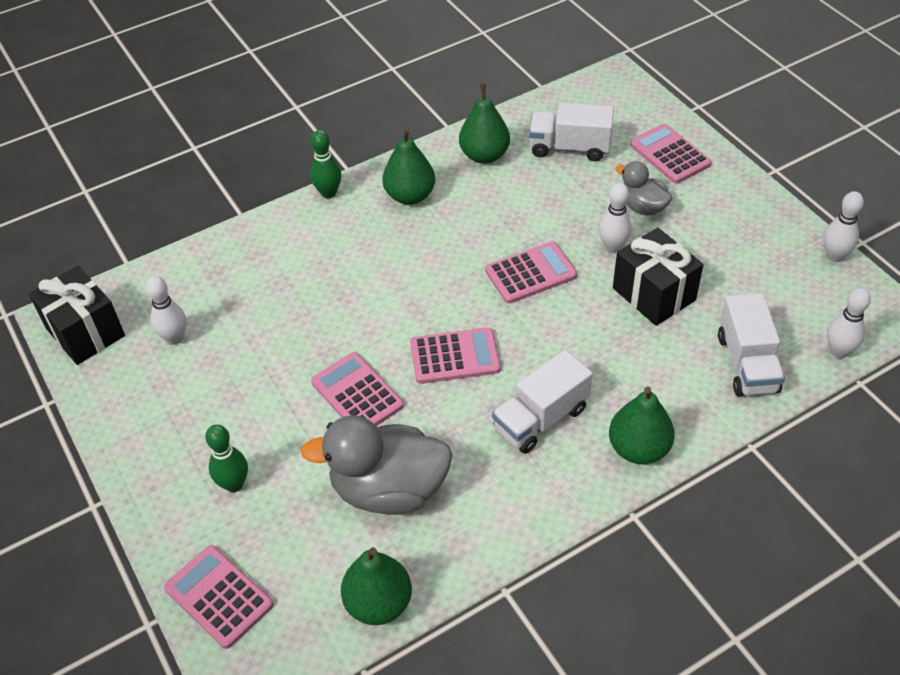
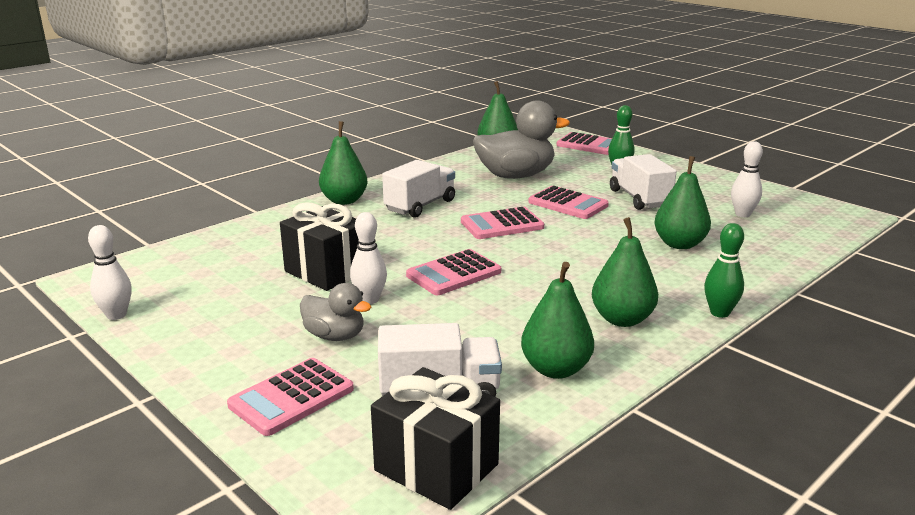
camera: 165 degrees right, 25 degrees down
(85, 332) = (819, 211): black gift -> black gift (436, 467)
(288, 290) = (679, 244): none -> green pear
(669, 154) = (291, 397): pink calculator -> pink calculator turned 90 degrees clockwise
(747, 363) = (247, 241): white truck -> white truck (639, 198)
(839, 351) = (158, 254): white bowling pin -> none

